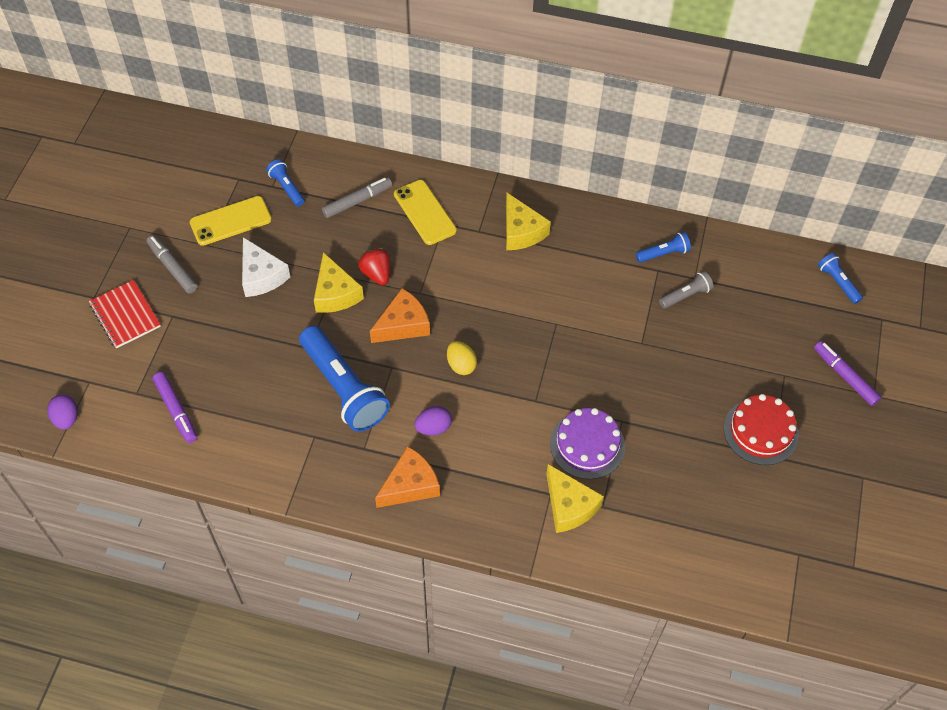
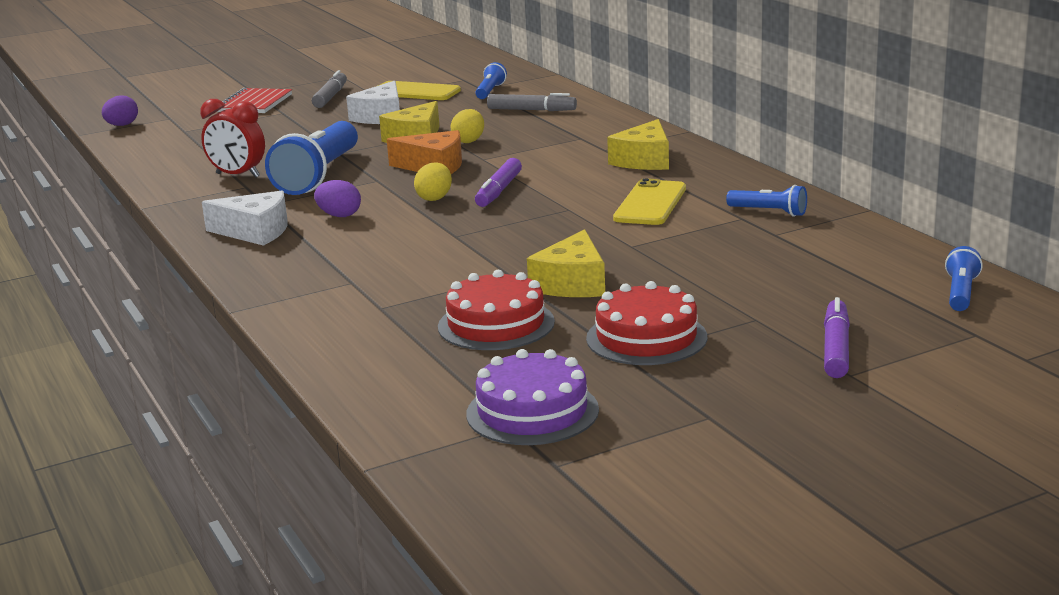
camera: 50 degrees right, 35 degrees down
(176, 410) = (189, 145): purple marker -> purple marker (499, 191)
(285, 427) = (237, 175): none -> red clock
(376, 274) = (469, 141): red strawberry -> yellow egg
(410, 485) = (255, 232): orange cheese -> white cheese
(425, 212) = (576, 129): yellow phone -> yellow phone (650, 203)
(569, 506) = (352, 294): yellow cheese -> yellow cheese (572, 283)
(587, 445) = (446, 273): purple cake -> purple cake (532, 412)
(680, 475) = (496, 324): none -> red cake
(685, 295) = (741, 239): grey flashlight -> none

